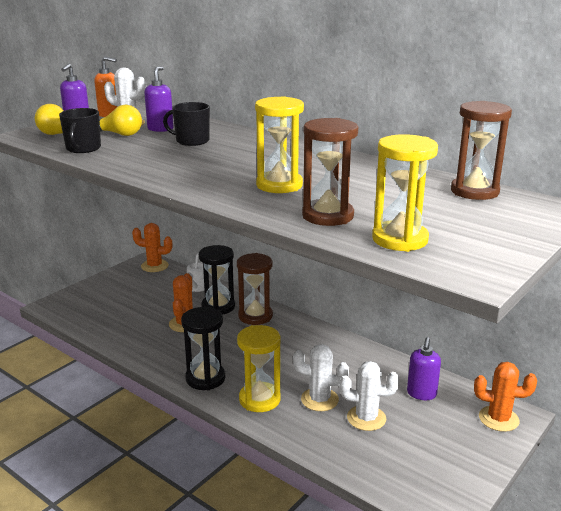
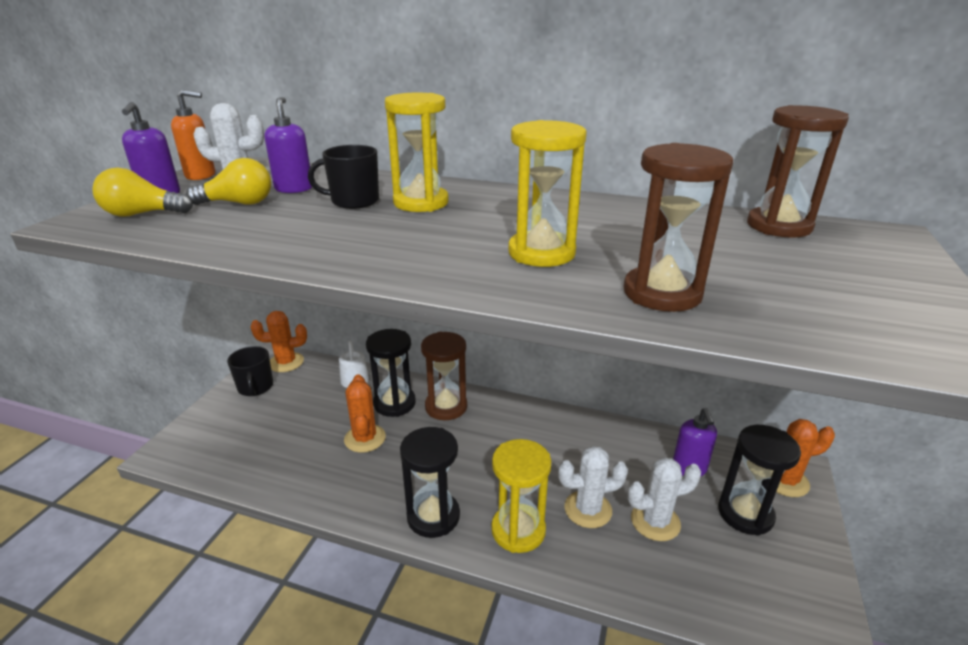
camera: 20 degrees left, 5 degrees up
(83, 149) = (195, 233): black mug -> black mug (255, 387)
(400, 239) = (800, 317): yellow hourglass -> yellow hourglass (421, 203)
(444, 430) = (745, 514): none -> black hourglass

